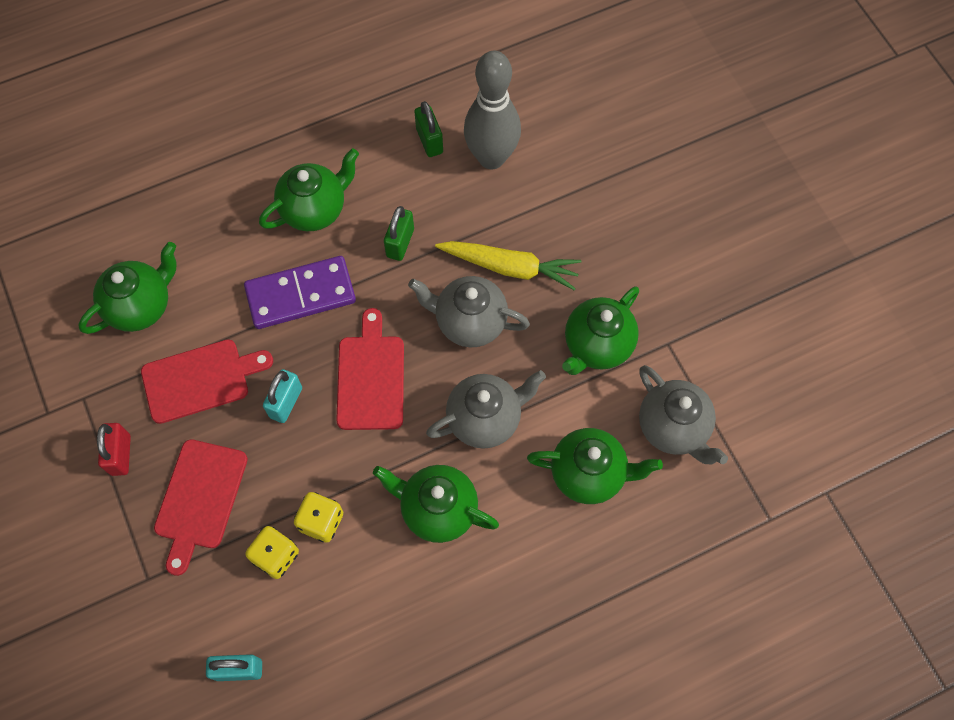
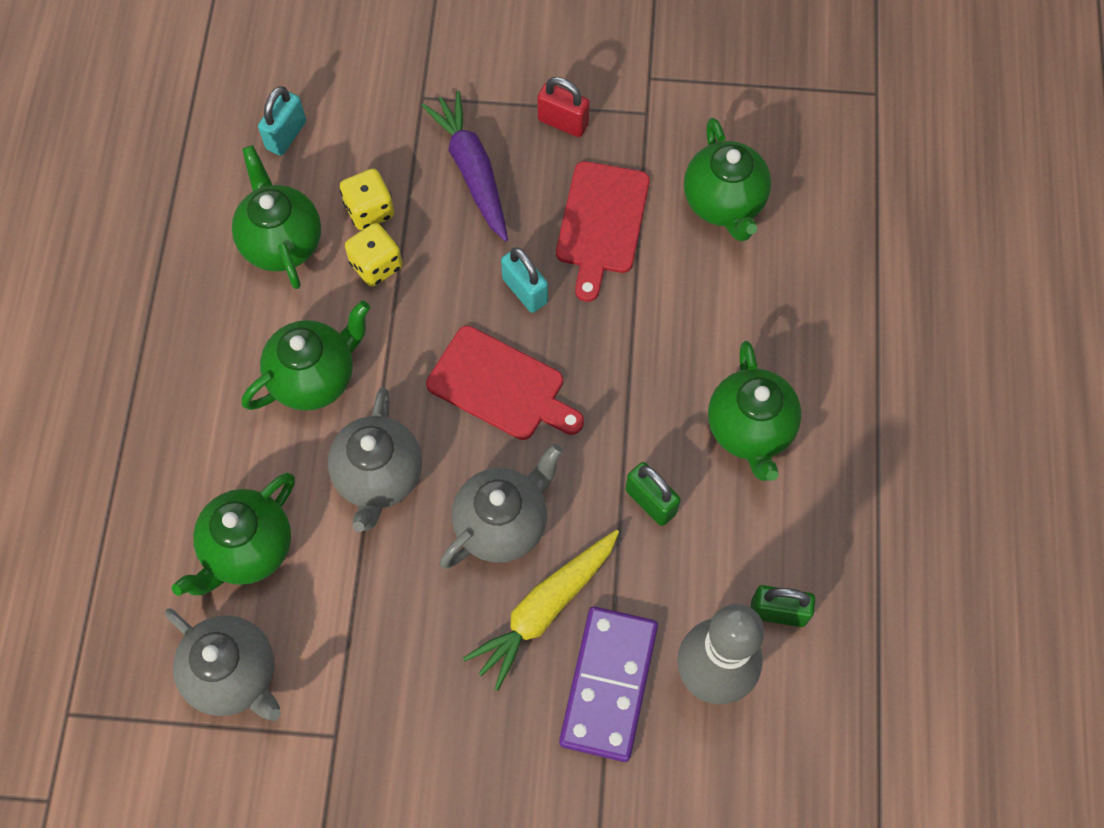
camera: 120 degrees right, 0 degrees up
(200, 498) = (472, 170): red cutting board -> purple carrot
(300, 294) = (645, 363): purple domino -> purple domino (609, 684)
(597, 346) = (385, 650): green teapot -> green teapot (281, 242)
(673, 428) = (234, 675): grey teapot -> grey teapot turned 135 degrees counterclockwise

